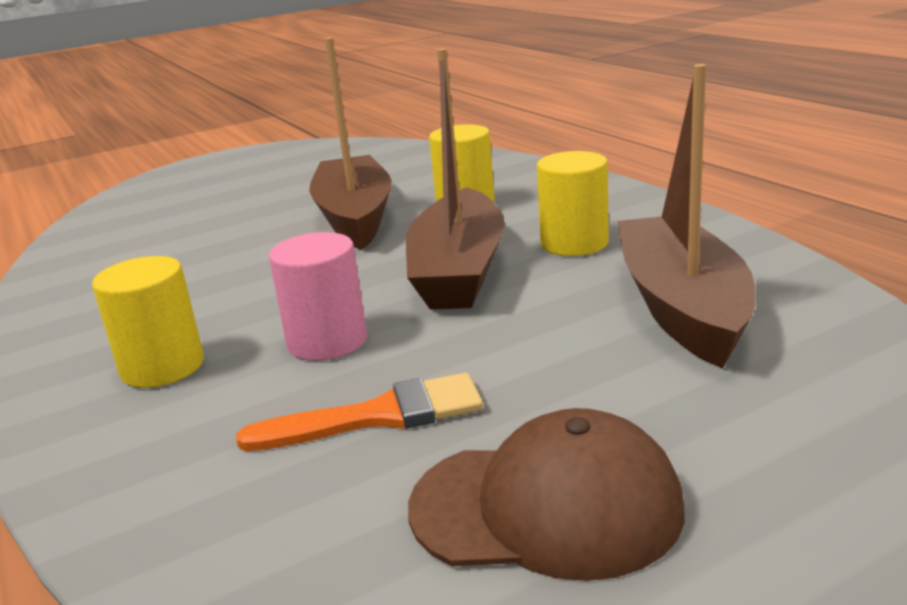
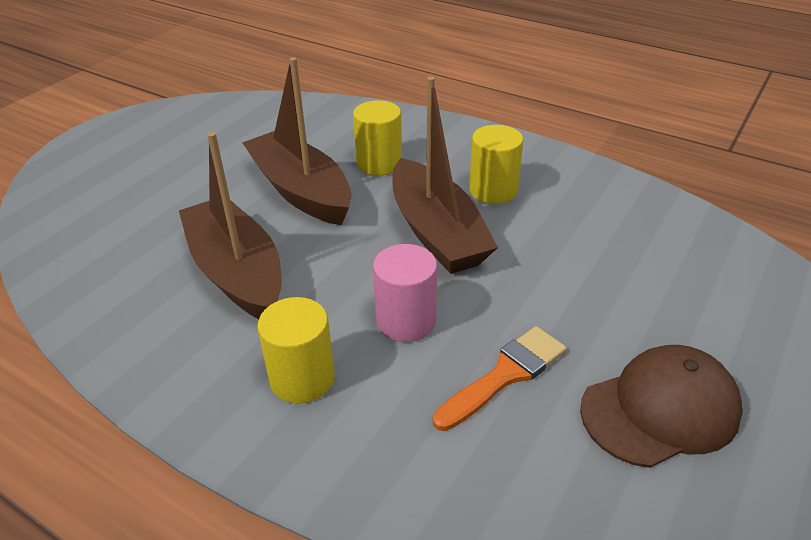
camera: 30 degrees left, 15 degrees up
(681, 307) = (606, 235): brown boat -> brown boat (236, 272)

